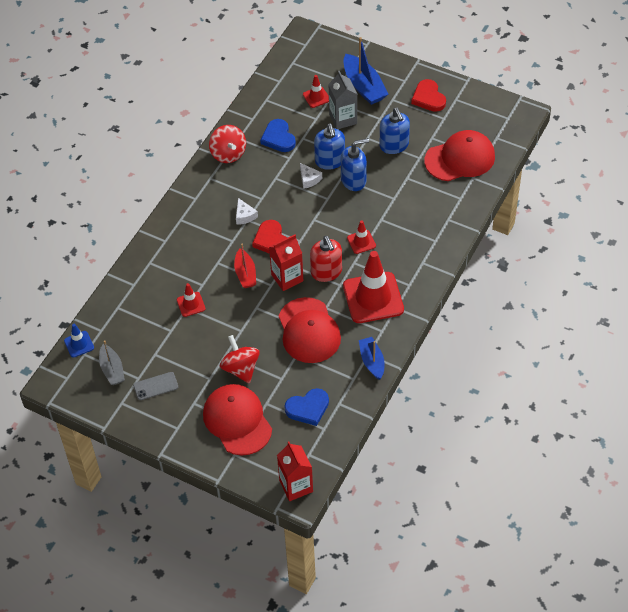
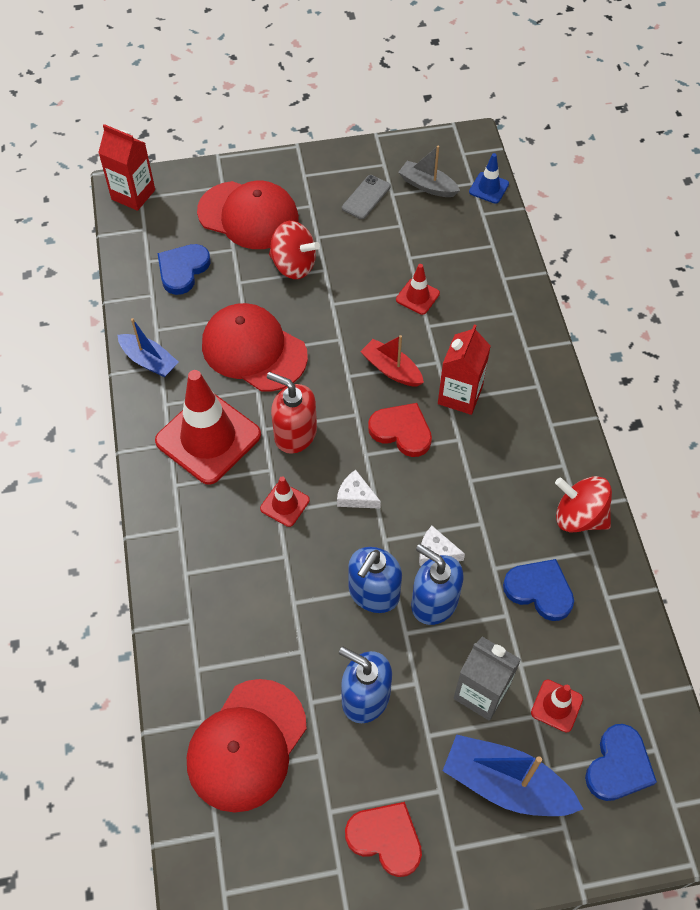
camera: 140 degrees right, 5 degrees up
(244, 216) = (467, 442): white cheese -> white cheese (355, 496)
(287, 278) = (337, 396): red carton -> red carton (460, 395)
(313, 66) = (618, 766): none -> blue heart

